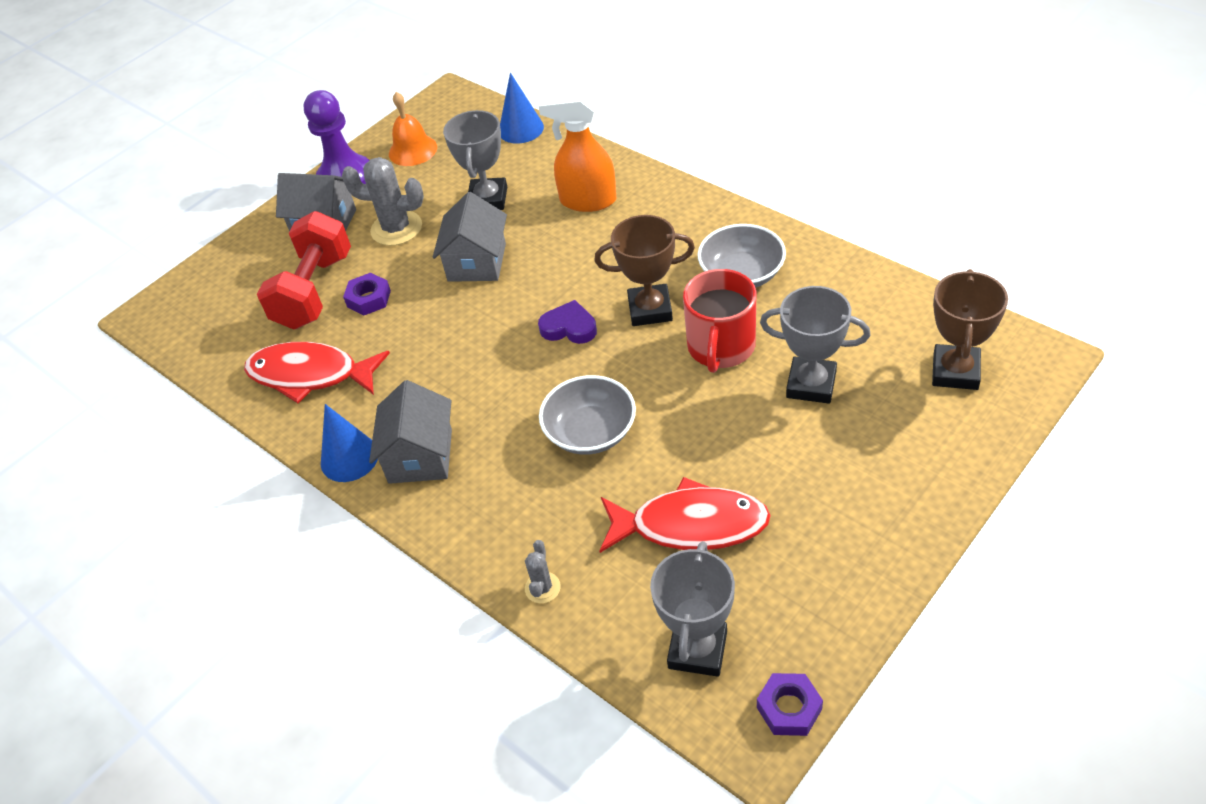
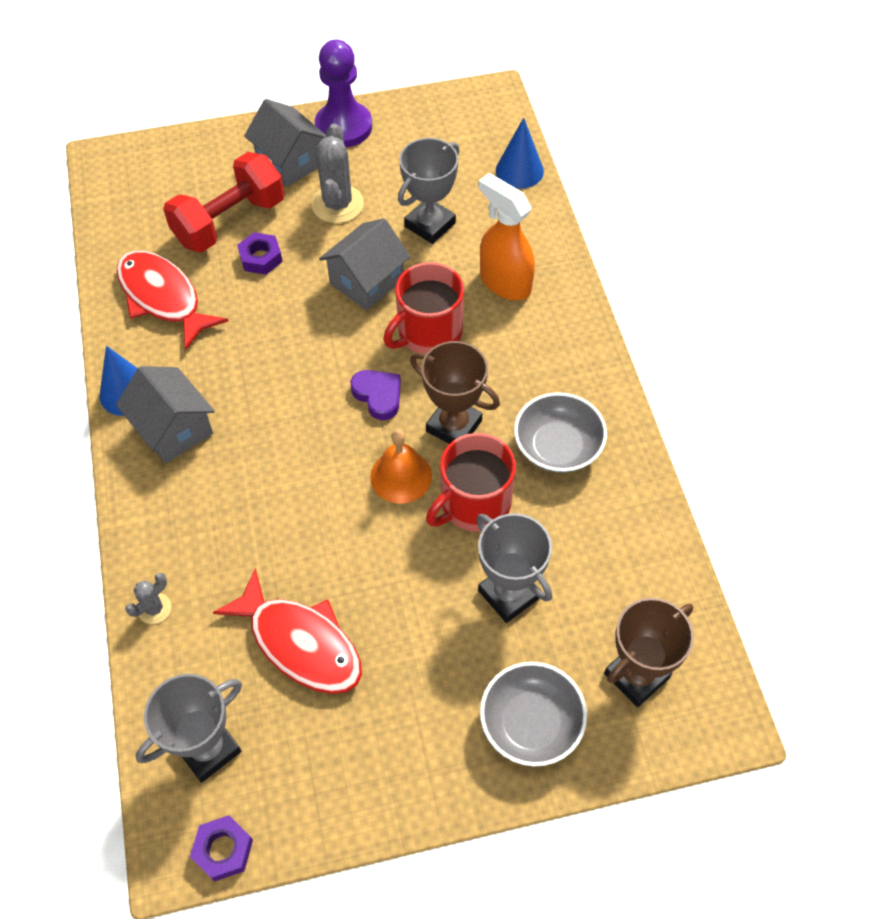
camera: 30 degrees right, 10 degrees up
(396, 228) = (337, 204): grey cactus -> grey cactus turned 45 degrees clockwise
(412, 150) = (417, 134): orange bell -> orange bell (401, 476)
(420, 456) = (173, 429): grey house -> grey house turned 75 degrees counterclockwise
(563, 265) = (428, 333): none -> red mug
(590, 432) = (306, 503): grey bowl -> grey bowl (531, 723)

